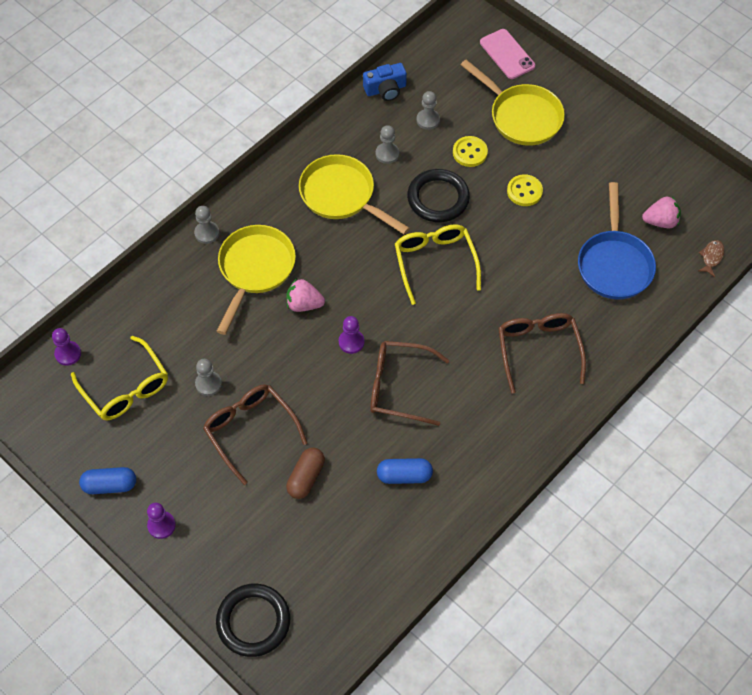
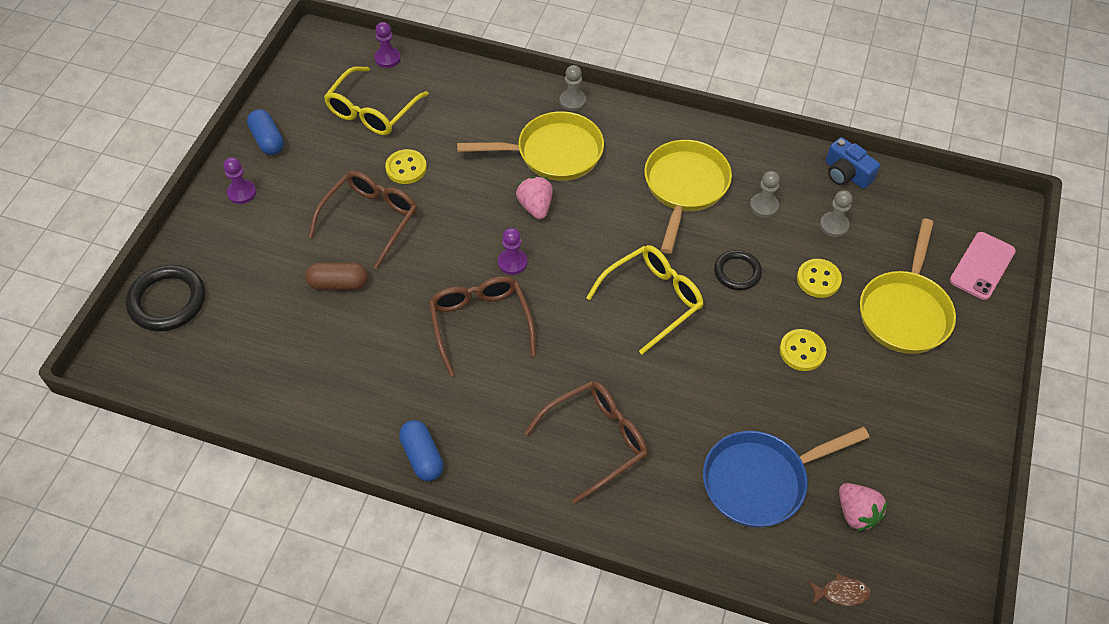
camera: 65 degrees right, 5 degrees down
(208, 384) = (406, 168): grey pawn -> yellow button
(404, 475) = (377, 367): blue capsule -> blue capsule (422, 457)
(438, 198) = (737, 272): black ring -> black ring, size x0.62

